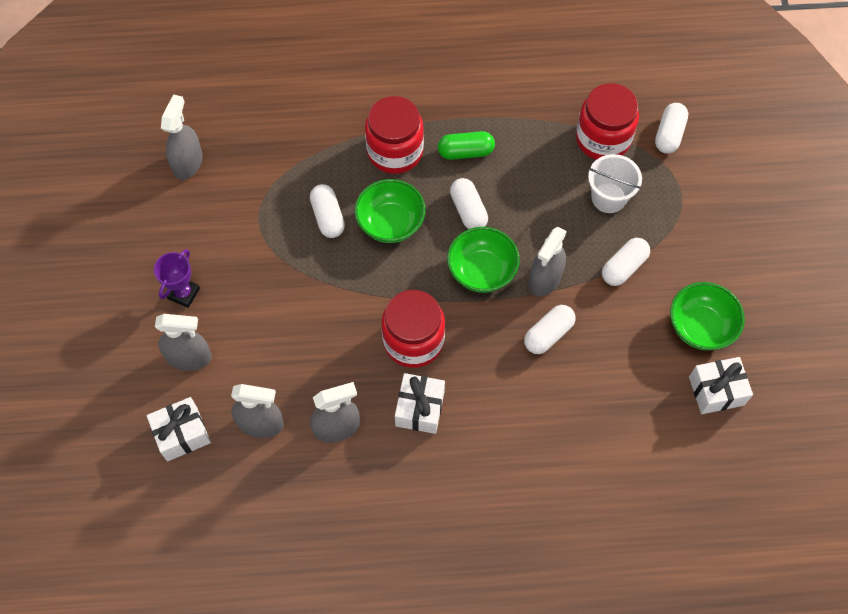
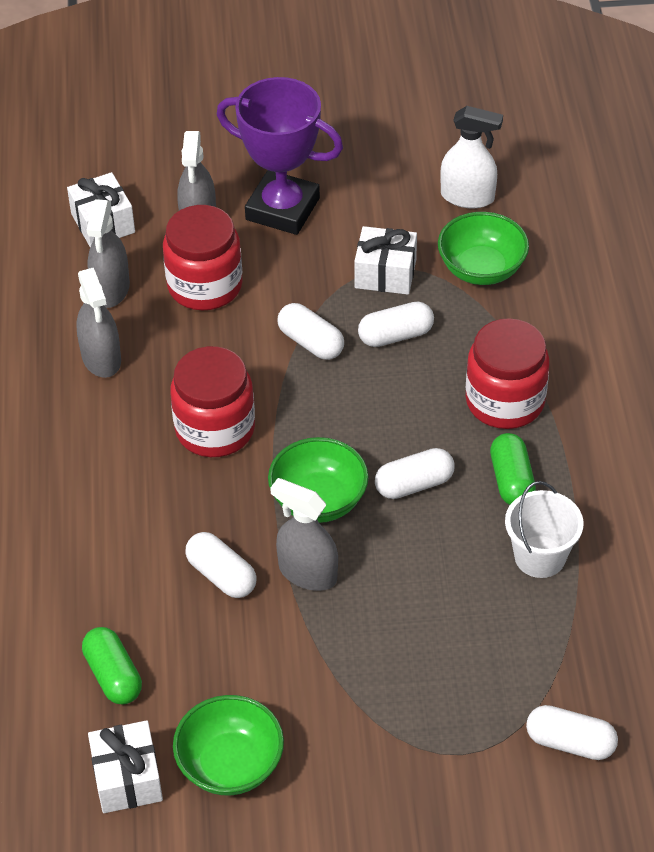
camera: 90 degrees right, 15 degrees down
(183, 293) = (282, 209): purple trophy -> purple trophy, size x1.94
(188, 163) = (467, 197): grey spray bottle -> white spray bottle
(390, 223) = (390, 400): green bowl -> green bowl (481, 269)
(420, 408) = (121, 438): white gift -> white gift (385, 273)
(603, 139) = (552, 651): red jar -> red jar (205, 285)
(608, 198) = (446, 655): white bucket -> white bucket (540, 557)
(623, 267) = (328, 670): white capsule -> white capsule (311, 342)
(635, 404) = (113, 675): none -> green capsule

